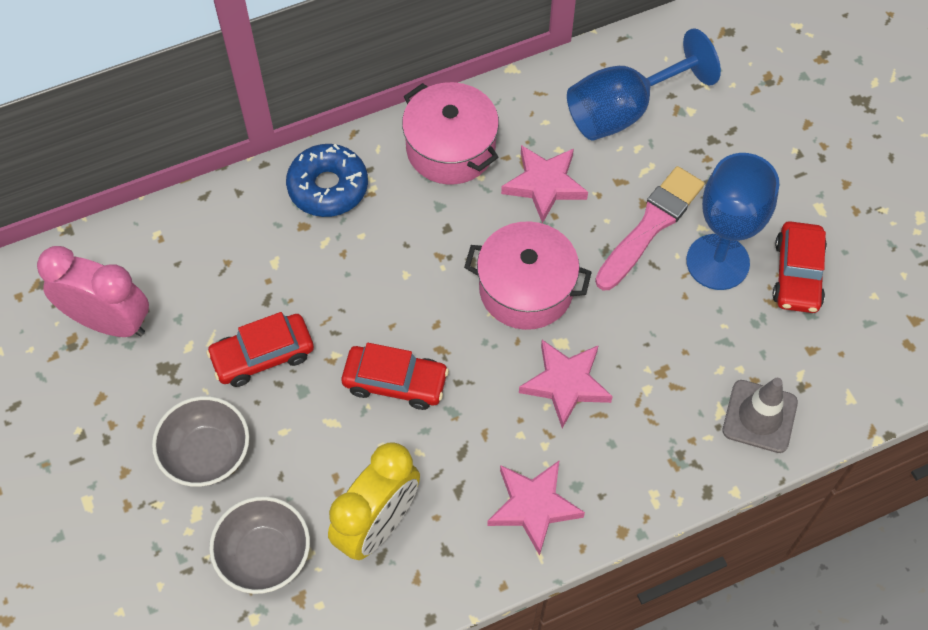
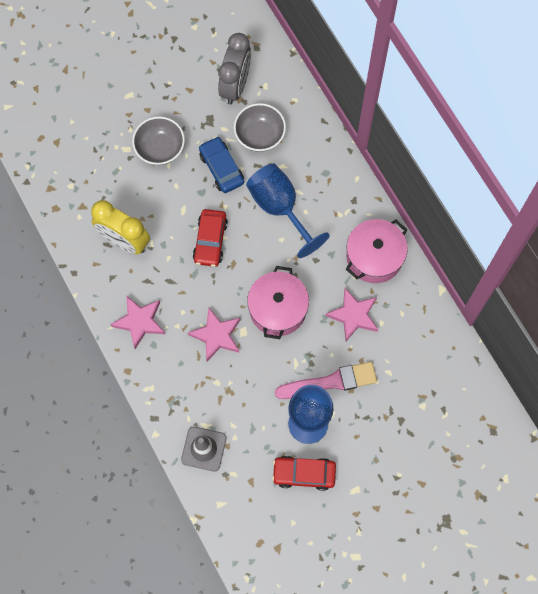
camera: 85 degrees right, 10 degrees up
(109, 322) = (235, 86): pink clock -> grey clock
(263, 355) = (221, 168): red car -> blue car
(264, 555) = (104, 186): grey bowl -> grey bowl (260, 135)
(328, 187) = (337, 189): blue donut -> none
(623, 110) = (417, 362): blue goblet -> blue goblet (280, 208)
(651, 225) = (330, 382): pink brush -> pink brush turned 45 degrees counterclockwise

